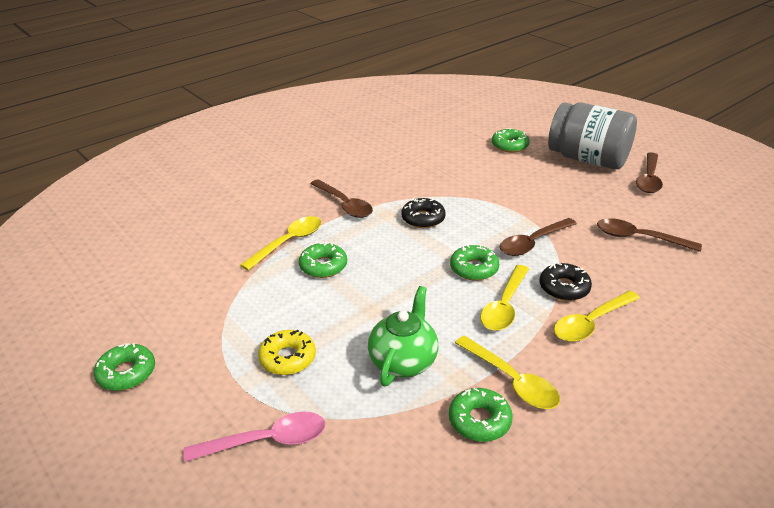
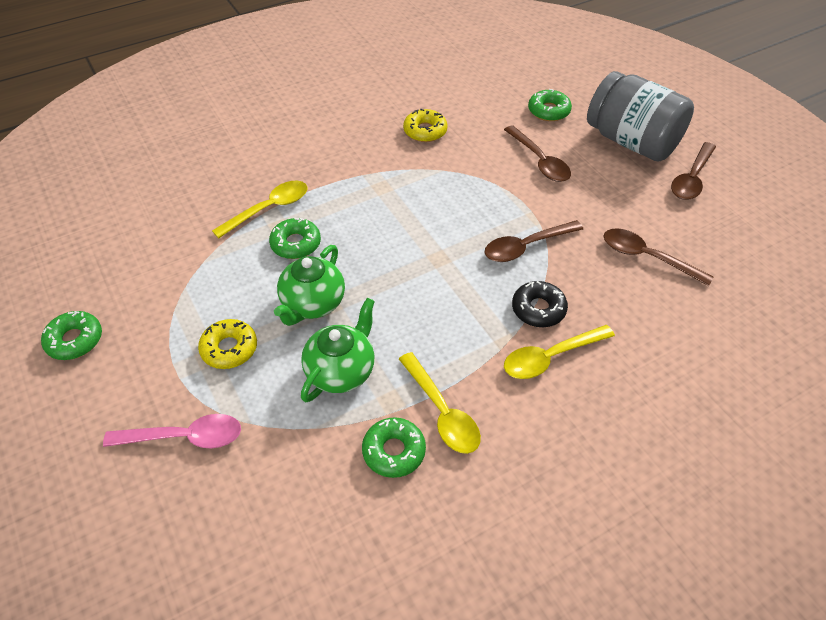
camera: 10 degrees right, 15 degrees up
(344, 204) = (340, 168): brown spoon -> brown spoon (539, 161)
(356, 311) = (312, 304): none -> green teapot
(409, 170) = (425, 131): none -> yellow donut
(423, 218) = (418, 198): black donut -> none
(474, 268) = (451, 270): green donut -> none
(504, 305) = (467, 321): yellow spoon -> none

